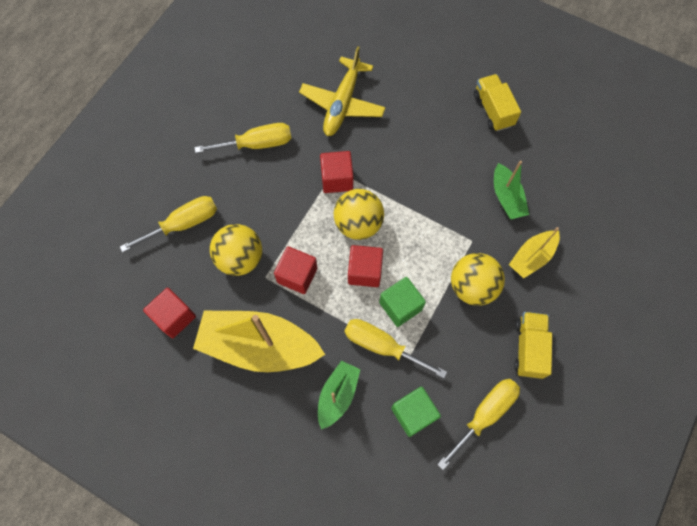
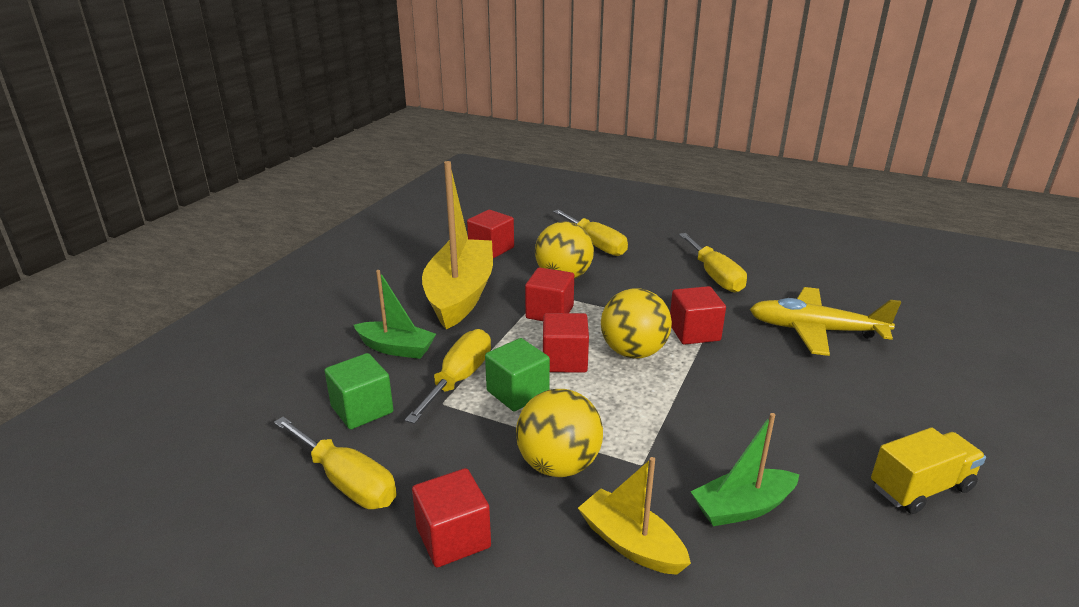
camera: 85 degrees right, 40 degrees down
(528, 348) = (453, 537): yellow truck -> red cube

